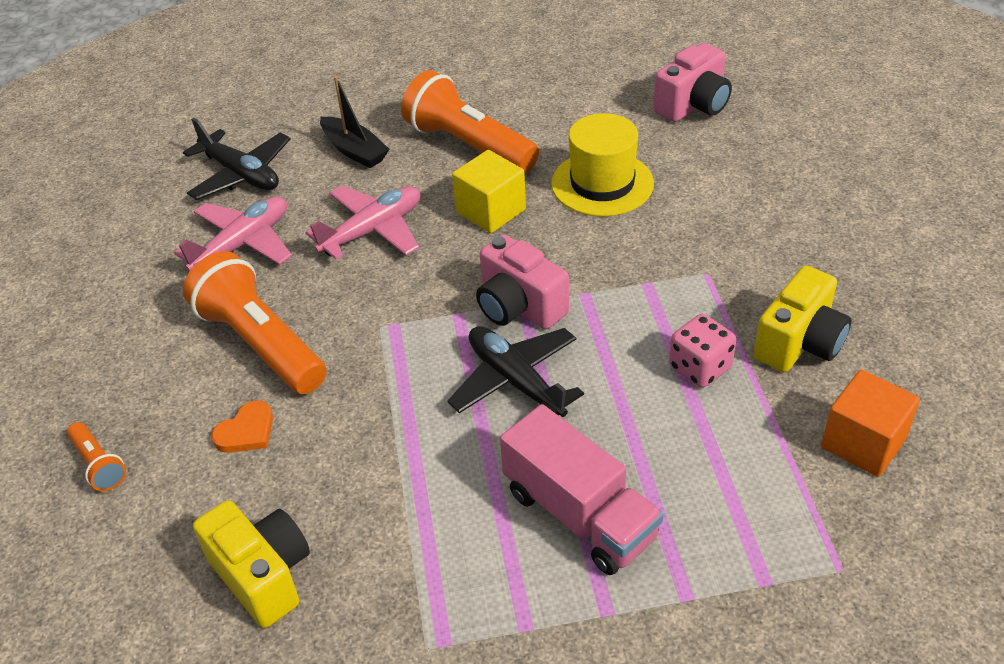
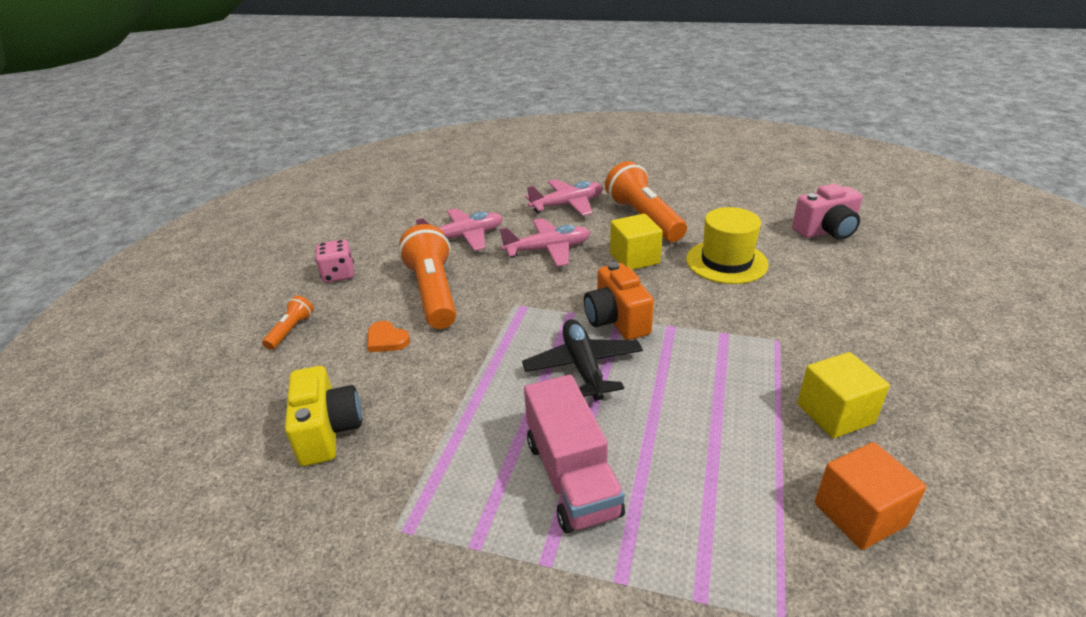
camera: 25 degrees right, 10 degrees down
(99, 465) = (291, 330): orange flashlight -> orange flashlight turned 150 degrees counterclockwise
(241, 174) = (491, 201): black plane -> none
(246, 431) = (386, 340): orange heart -> orange heart turned 60 degrees clockwise
(354, 151) = (567, 205): black boat -> pink plane
(519, 307) = (616, 320): pink camera -> orange camera
(700, 368) = (735, 404): pink dice -> pink dice (338, 274)
(799, 343) = (835, 413): yellow camera -> yellow cube

